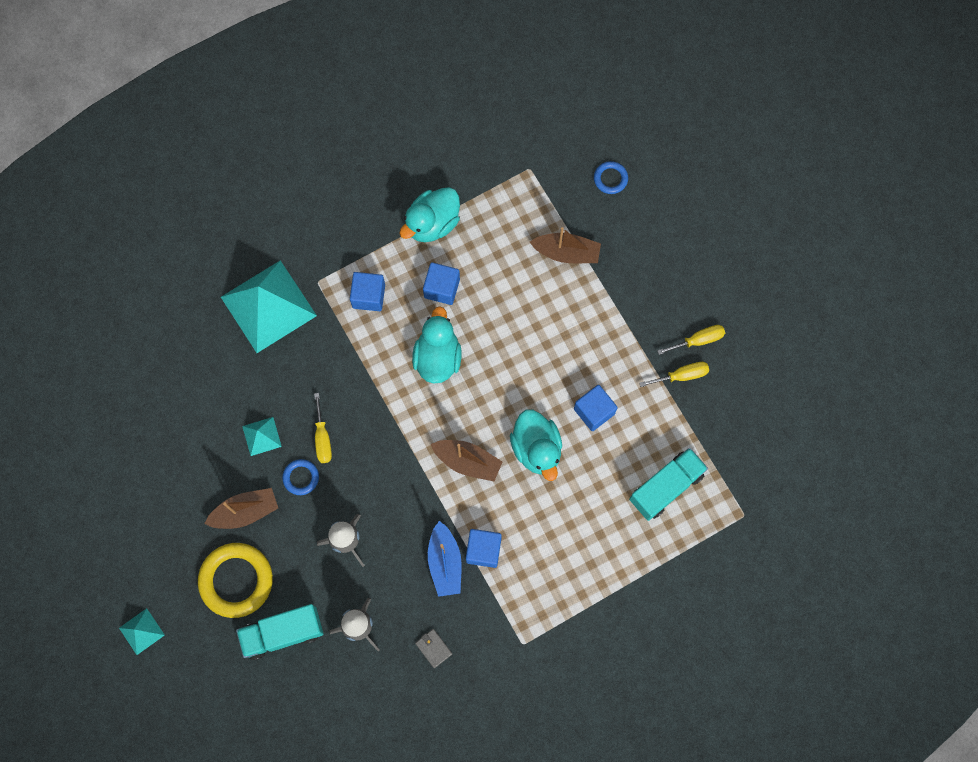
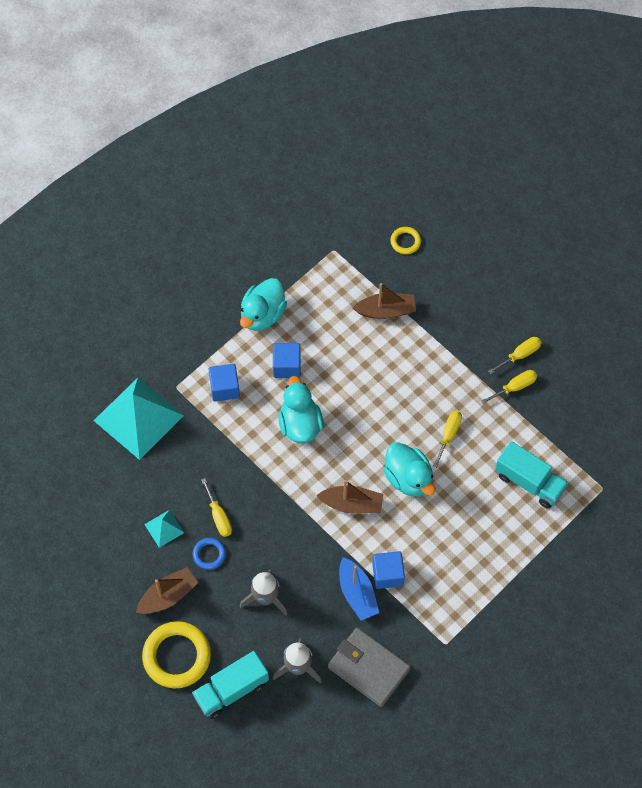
camera: 15 degrees left, 10 degrees down
(141, 631) = (104, 722): turquoise pyramid -> none
(433, 648) = (368, 668): grey wallet -> grey wallet, size x2.35
(594, 411) = (448, 435): blue cube -> yellow screwdriver
(610, 179) = (405, 241): blue ring -> yellow ring
(666, 487) = (529, 482): turquoise truck -> turquoise truck turned 90 degrees clockwise

